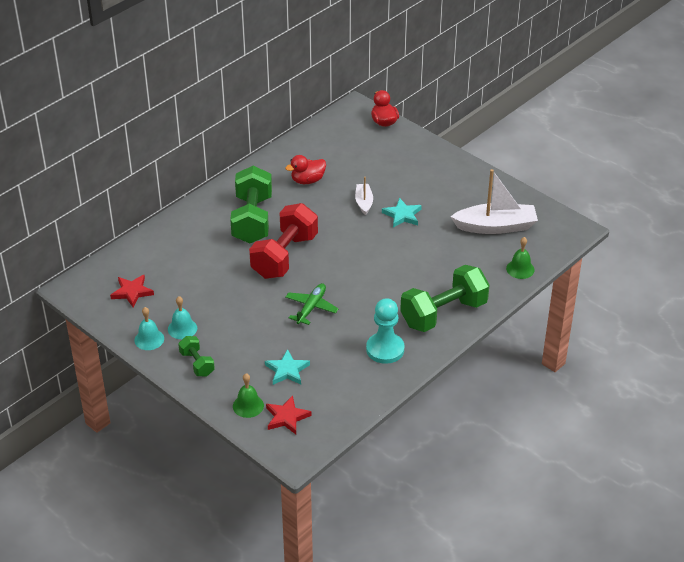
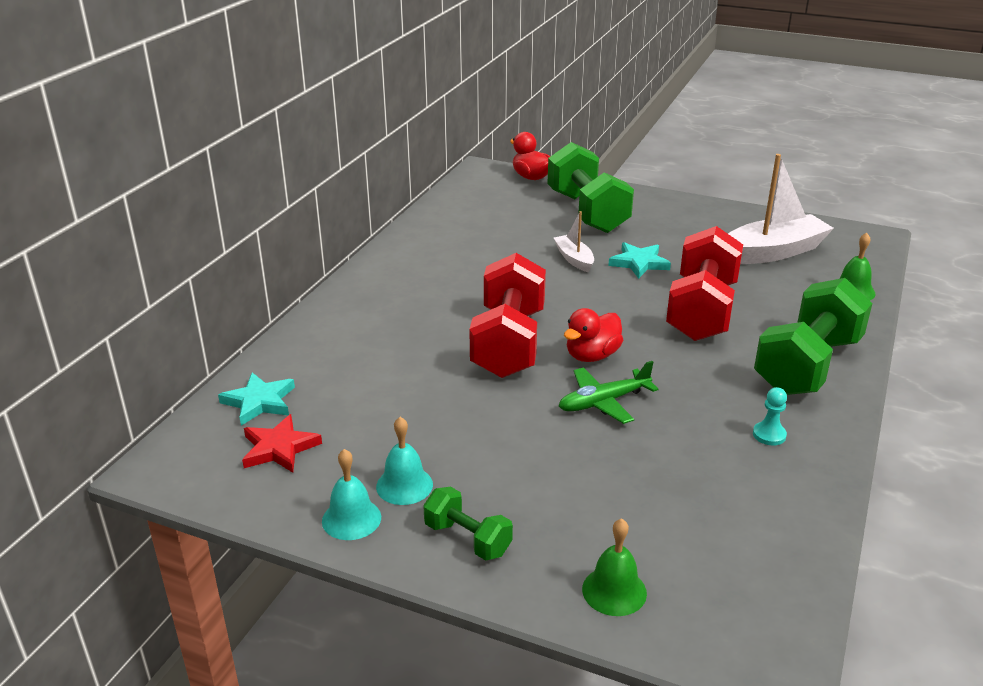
camera: 20 degrees left, 10 degrees down
(252, 219) = (426, 308): green dumbbell -> green dumbbell (587, 212)
(286, 417) = (701, 592): red star -> none
(287, 370) = (638, 508): turquoise star -> turquoise star (259, 402)
(307, 180) = (476, 250): red duck -> red duck (592, 356)
(311, 307) = (603, 402): green plane -> green plane turned 120 degrees counterclockwise
(385, 349) = (769, 435): turquoise pawn -> turquoise pawn, size x0.48
(413, 261) = (702, 311): none -> red dumbbell

